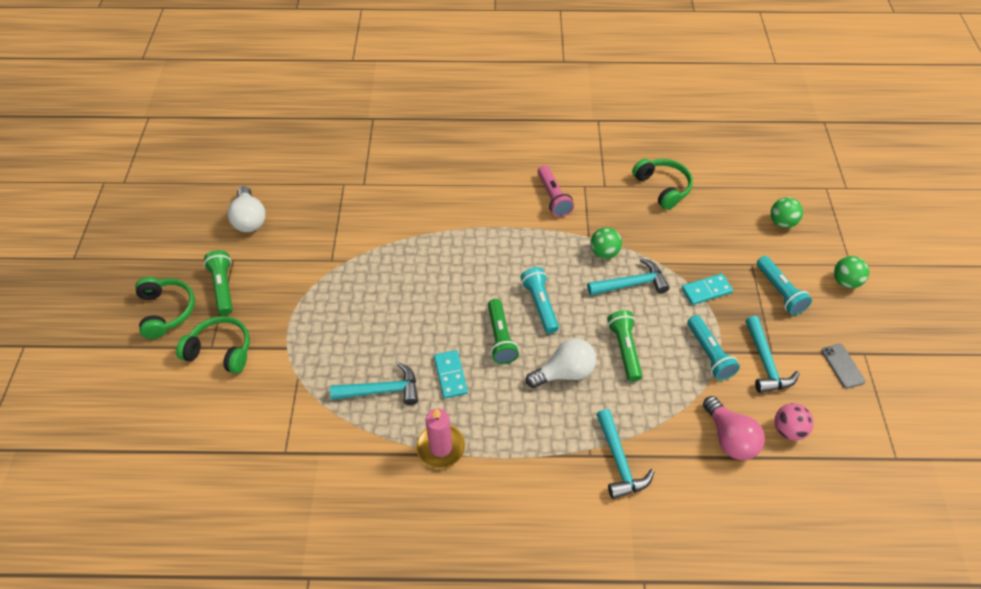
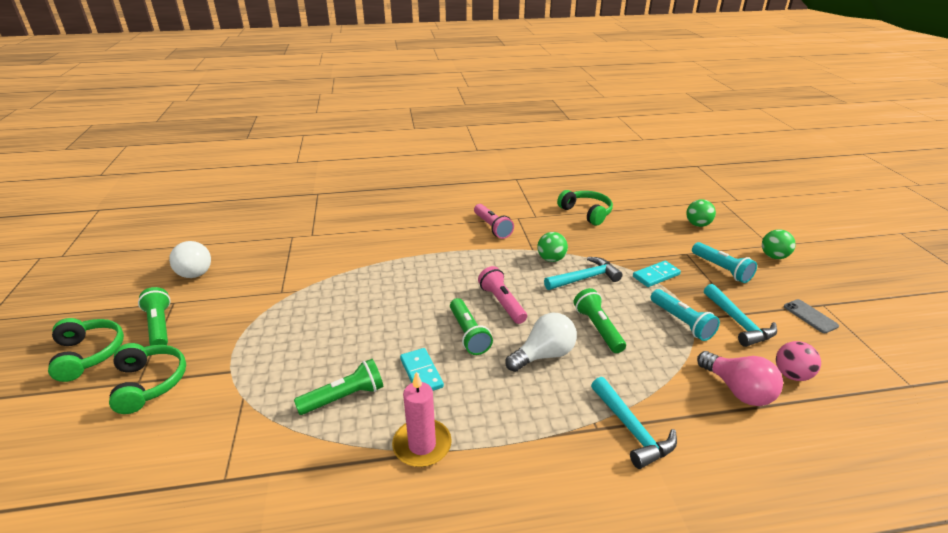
camera: 10 degrees left, 20 degrees down
(221, 350) = (150, 383): green headphones -> green headphones turned 60 degrees clockwise
(381, 390) = (344, 397): turquoise hammer -> green flashlight
(540, 305) = (502, 303): turquoise flashlight -> pink flashlight

